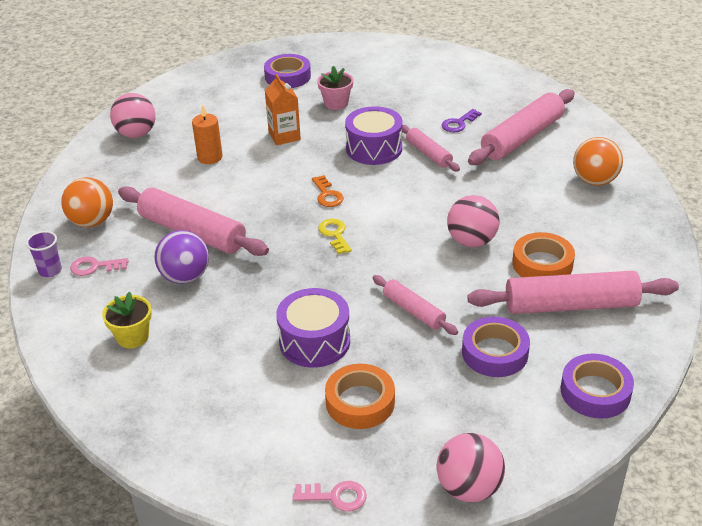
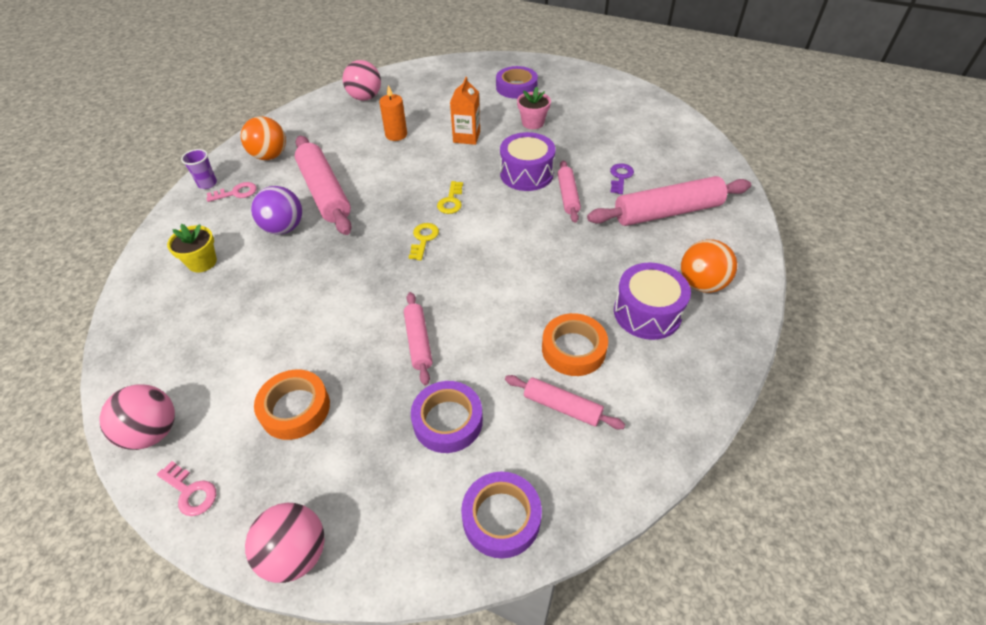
camera: 30 degrees right, 10 degrees up
(95, 267) = (236, 193): pink key -> pink key turned 135 degrees clockwise
(314, 341) = (316, 331): purple drum -> purple drum (647, 313)
(327, 195) = (451, 201): orange key -> yellow key
(459, 123) = (620, 177): purple key -> purple key turned 120 degrees clockwise
(471, 241) = (529, 296): pink ball -> pink ball (153, 432)
(570, 305) = (562, 406): pink rolling pin -> pink rolling pin, size x0.55

